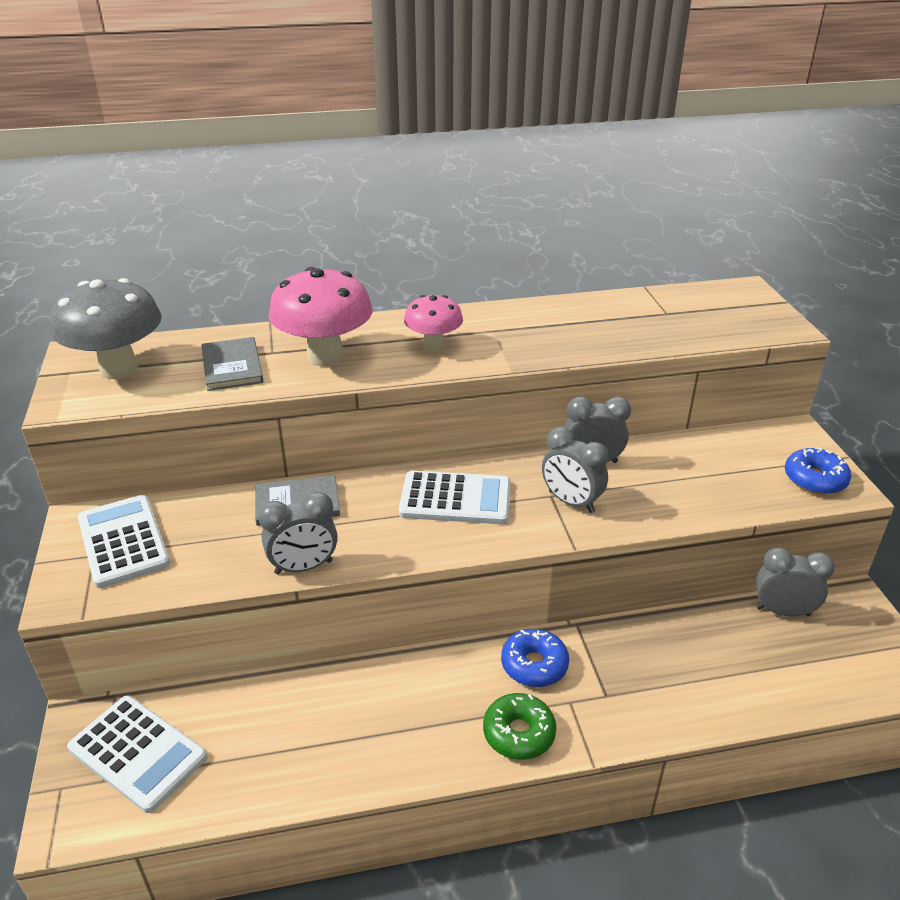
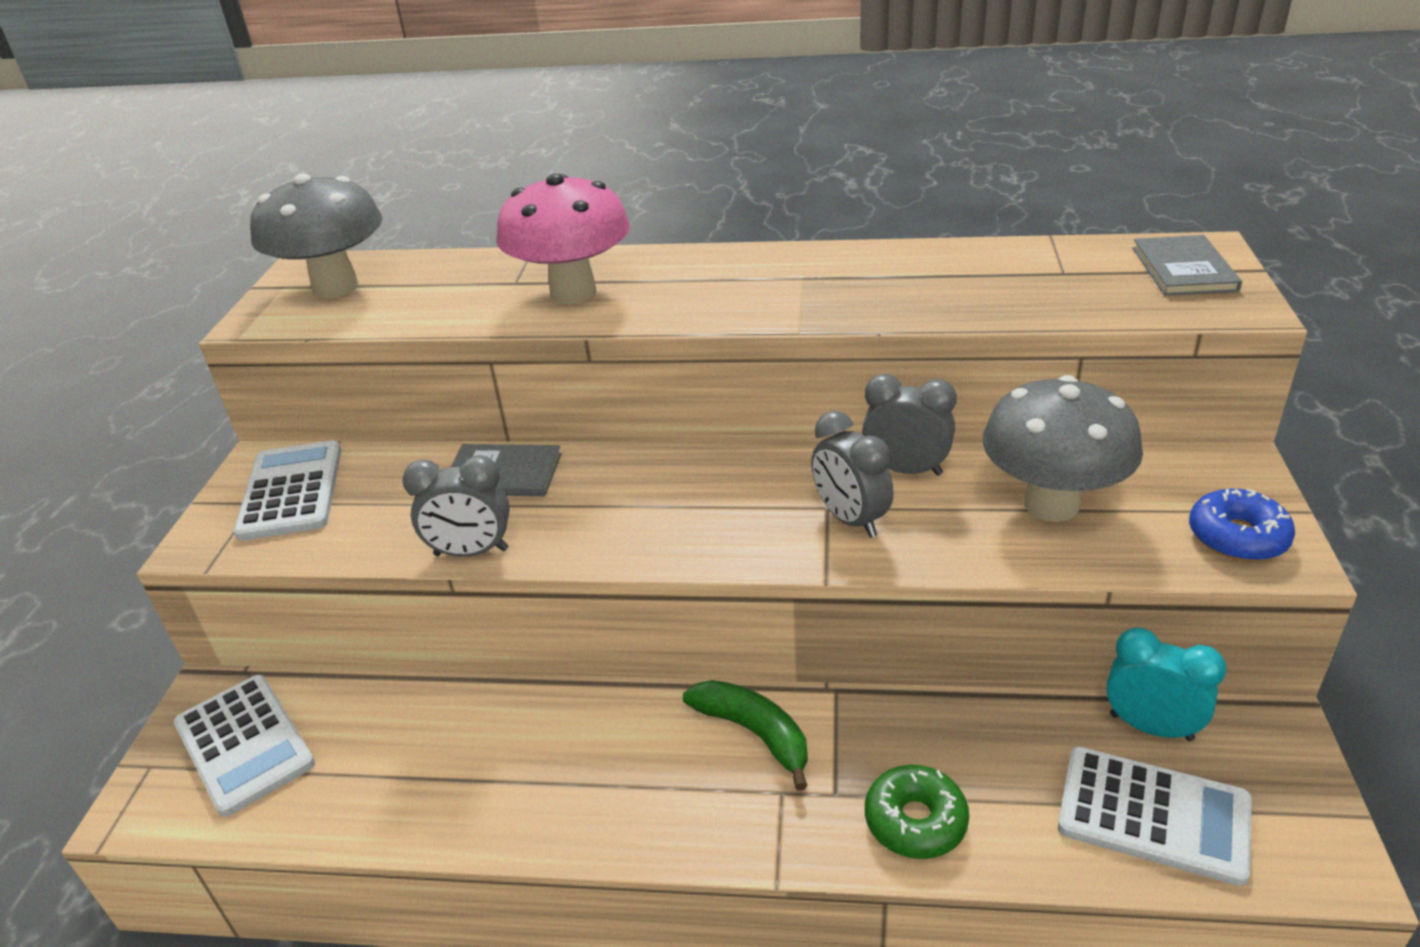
camera: 20 degrees right, 0 degrees up
(232, 366) = (459, 295): grey book -> grey book (1183, 269)
(433, 346) = (714, 290): pink mushroom -> none
(455, 499) = (698, 495): white calculator -> white calculator (1153, 815)
(518, 733) = (694, 819): green donut -> green donut (915, 821)
(534, 665) = (754, 733): blue donut -> green banana
(696, 473) = (1051, 504): none -> grey mushroom
(782, 611) = (1151, 727): grey clock -> turquoise clock

